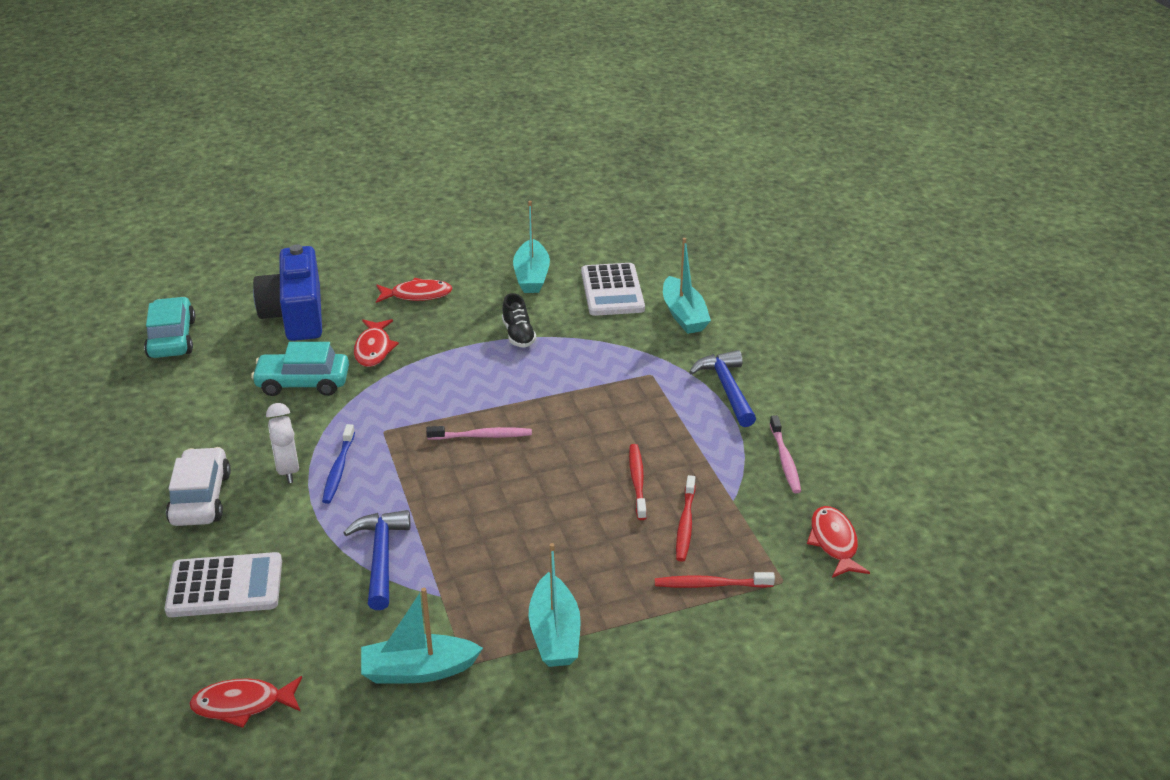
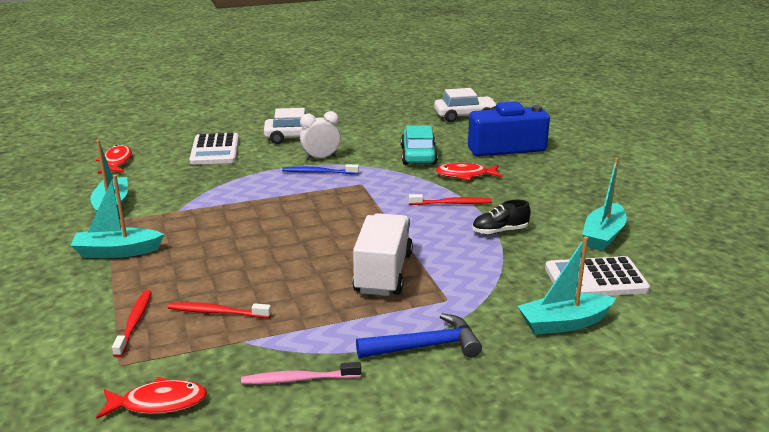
camera: 90 degrees right, 10 degrees down
(172, 338) = (465, 116): turquoise car -> white car
(381, 557) = (223, 190): blue hammer -> none
(417, 295) = (548, 187): red fish -> none
(482, 436) = (352, 219): pink toothbrush -> none
(531, 276) = (603, 235): turquoise boat -> turquoise boat turned 60 degrees counterclockwise
(604, 412) = (383, 273): none -> white truck
(637, 481) = (281, 289): red toothbrush -> red toothbrush (451, 203)

